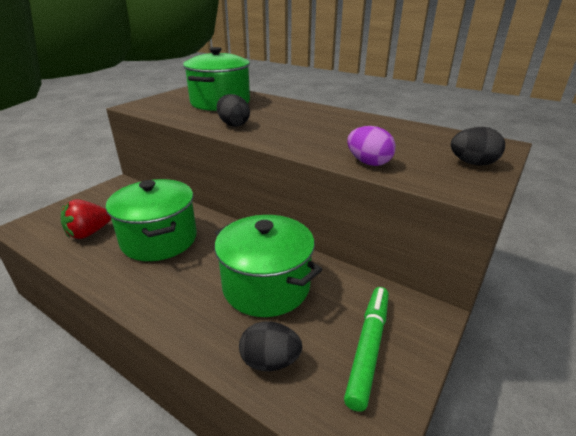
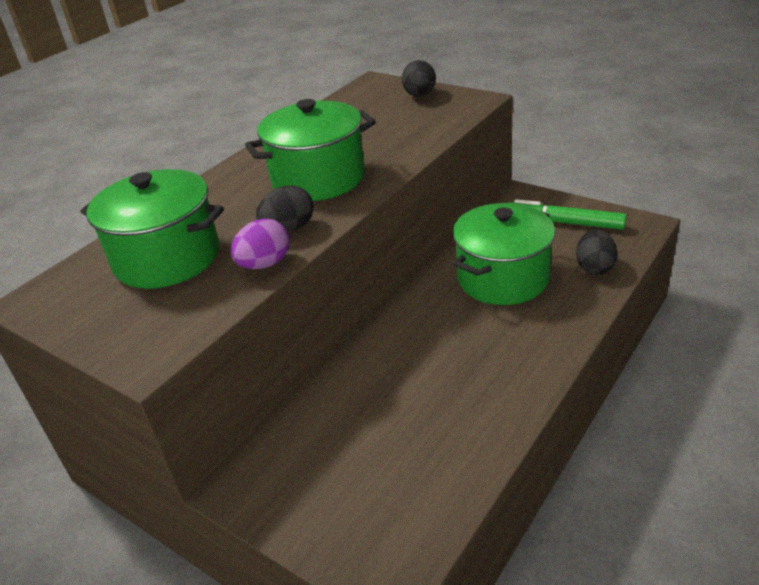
camera: 85 degrees left, 5 degrees up
(89, 233) = (410, 466): red strawberry -> none
(159, 239) = (424, 379): green pot -> green pot (318, 179)
(368, 163) = (421, 137): purple egg -> purple egg (265, 264)

